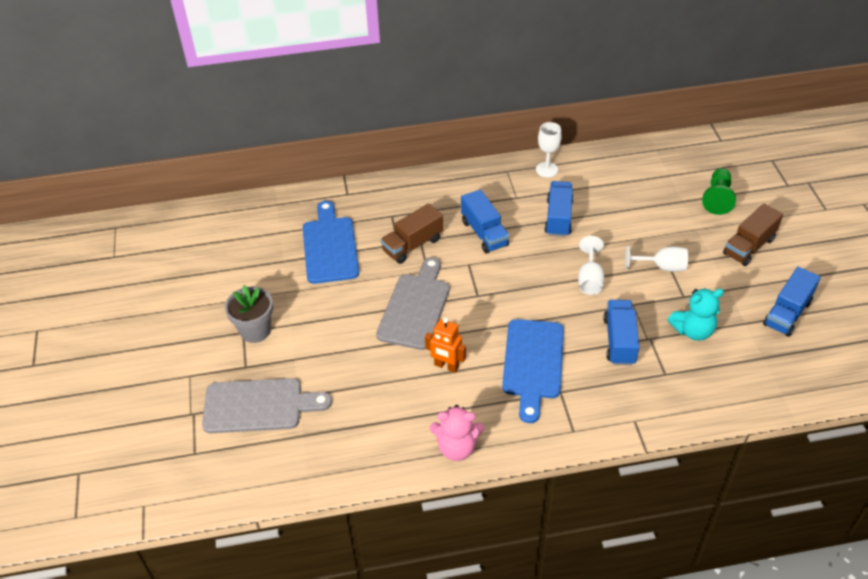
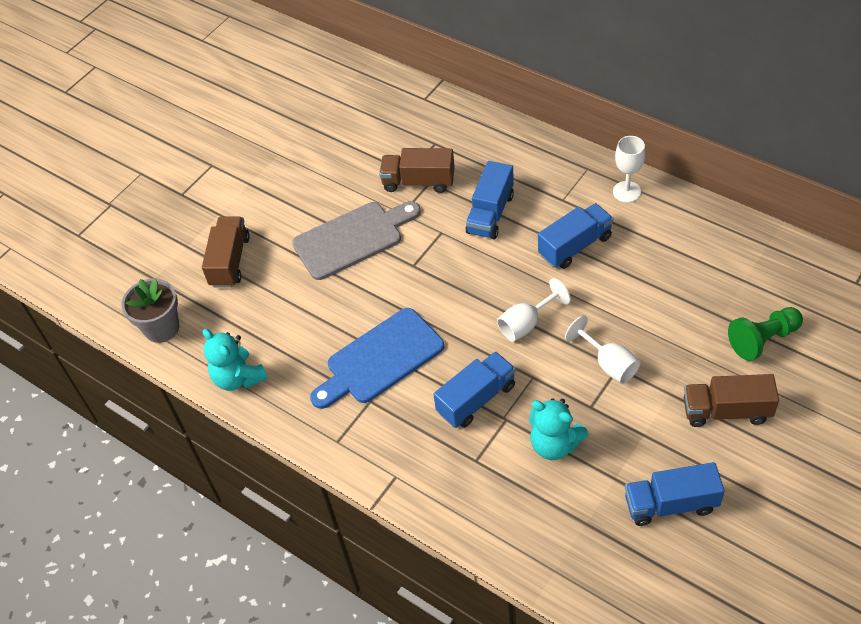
camera: 50 degrees right, 5 degrees up
(255, 330) = (221, 170): grey flower pot -> grey flower pot (162, 328)
(259, 406) = (154, 232): grey cutting board -> none
(330, 247) = (354, 137): blue cutting board -> none
(346, 382) = (230, 261): none -> brown truck
(446, 366) = (313, 306): orange robot -> none
(456, 447) = (238, 378): pink teddy bear -> turquoise teddy bear

